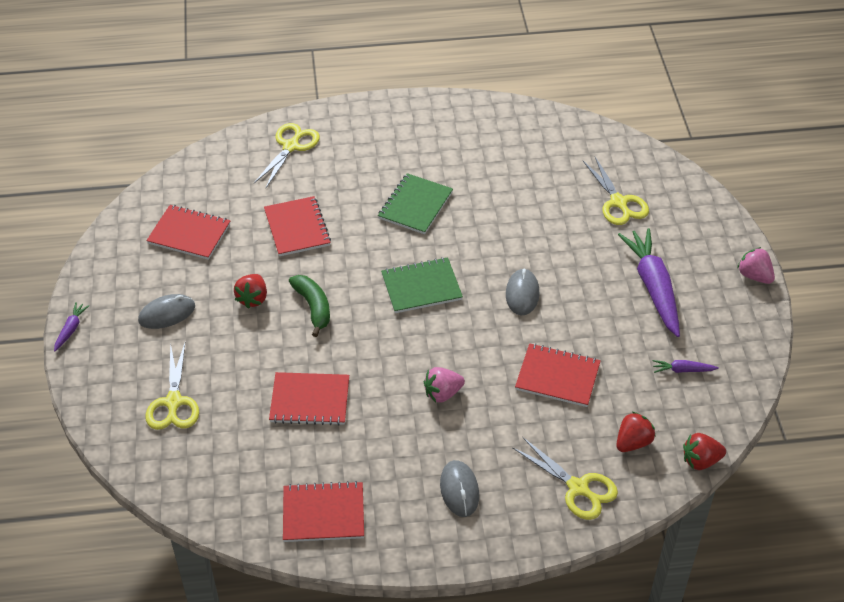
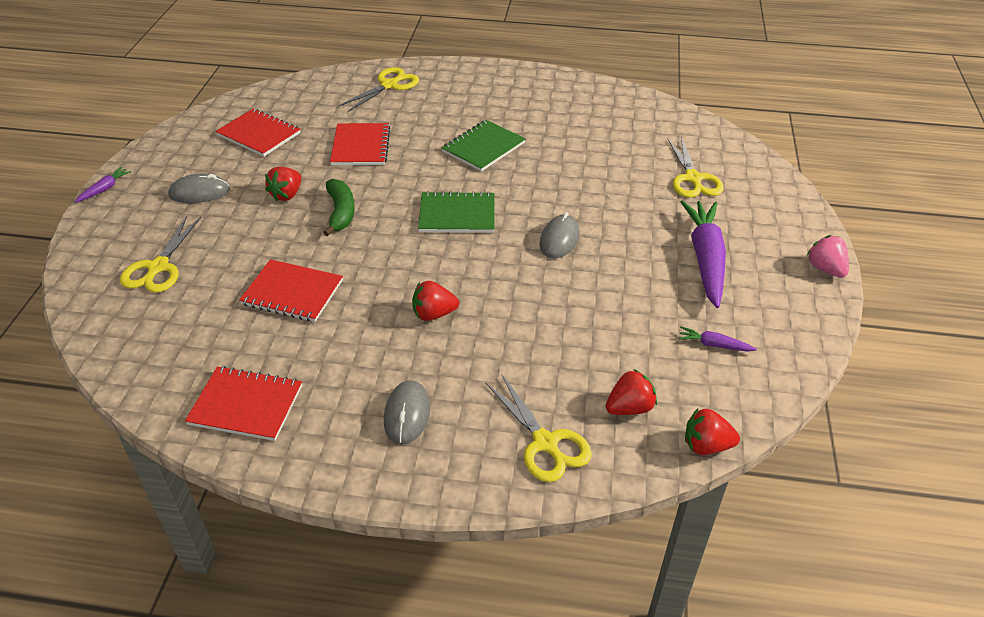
camera: 15 degrees right, 5 degrees down
(442, 393) = (433, 314): pink strawberry -> red strawberry
(557, 377) = (566, 323): red notebook -> none

